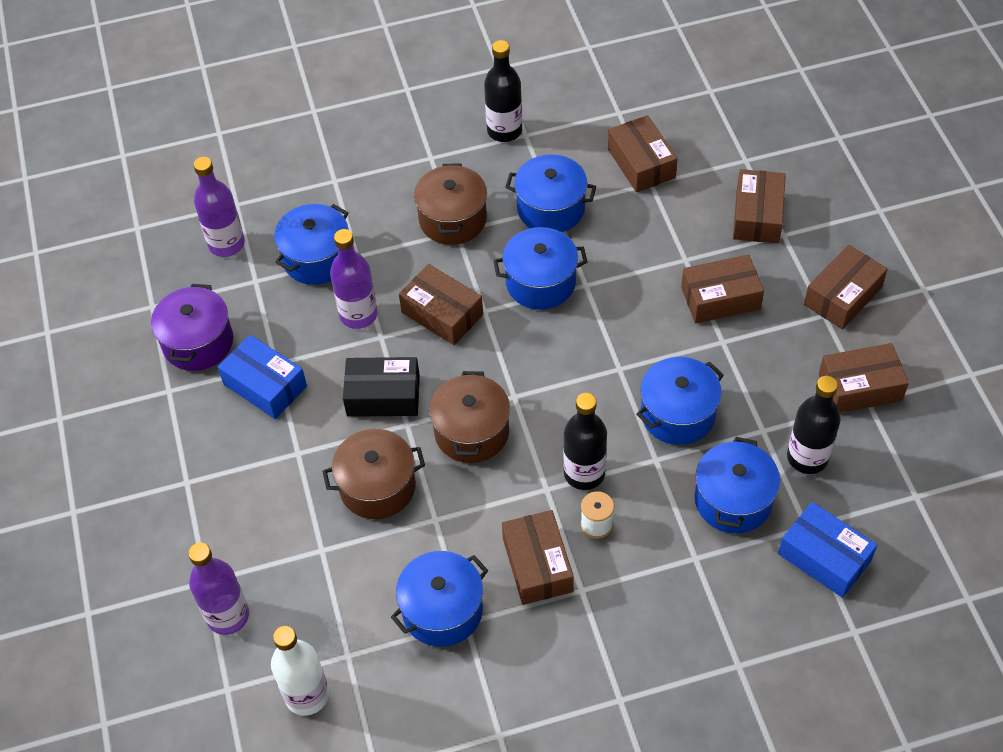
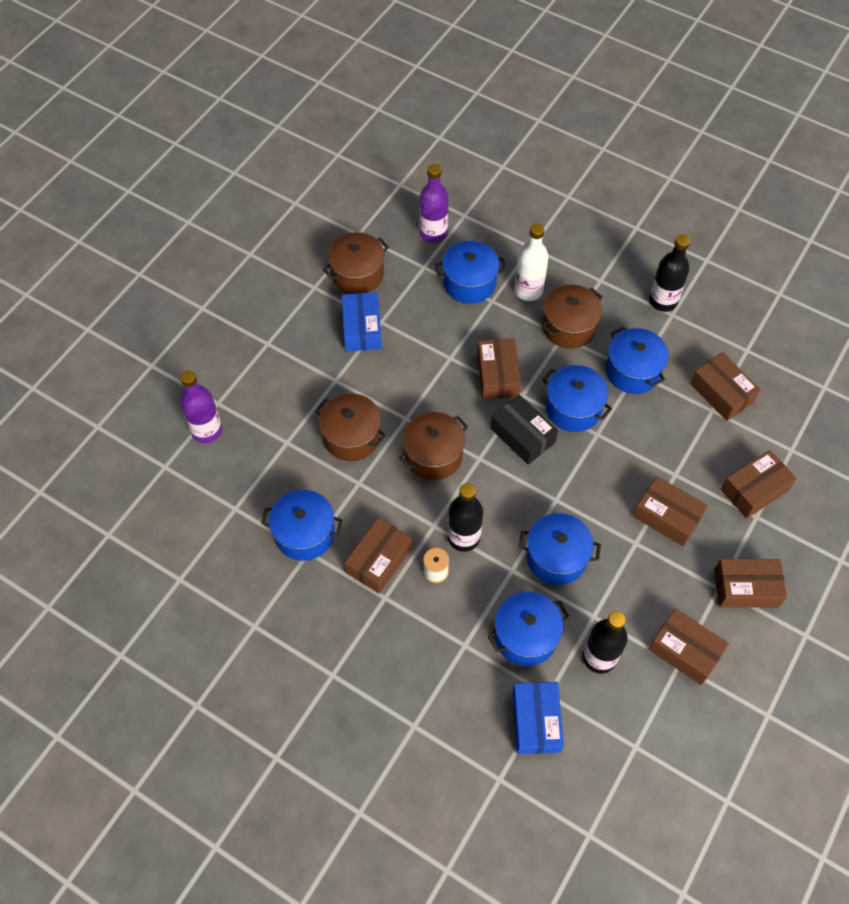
camera: 45 degrees right, 5 degrees up
(198, 342) = (357, 274): purple pot -> brown pot
(307, 695) = (194, 508): white bottle -> white bottle (528, 290)
(358, 315) = (453, 334): purple bottle -> none
(383, 395) = (413, 391): black box -> black box (522, 435)
(641, 163) = (721, 393): brown box -> brown box turned 60 degrees counterclockwise

